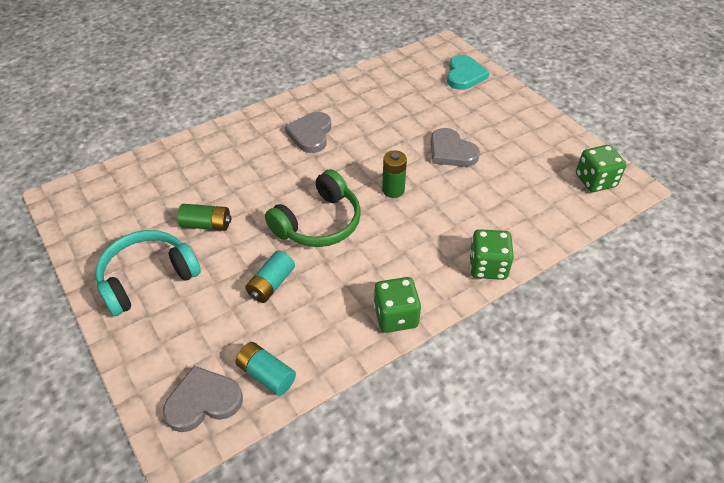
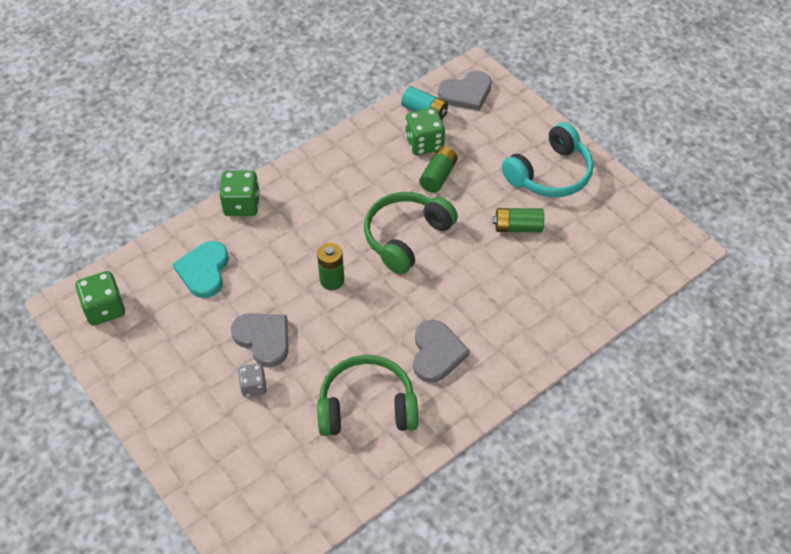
camera: 175 degrees right, 5 degrees up
(271, 284) = (438, 176): turquoise battery -> green battery
(369, 107) = (367, 406): none -> green headphones
(396, 316) = (326, 158): green dice -> green dice (424, 143)
(455, 123) = (253, 386): none -> grey dice
(464, 75) = (230, 485): turquoise heart -> turquoise heart (204, 271)

